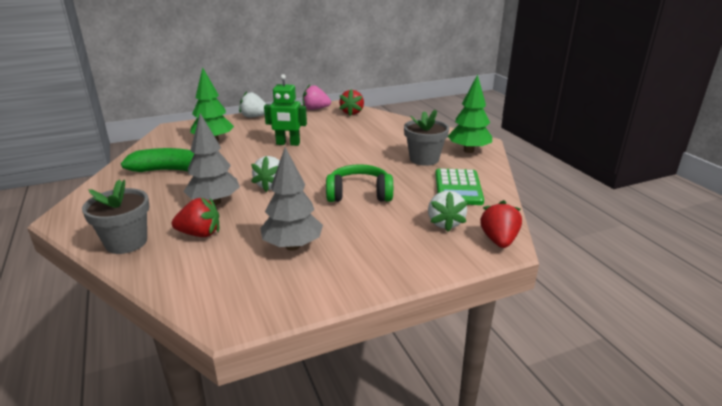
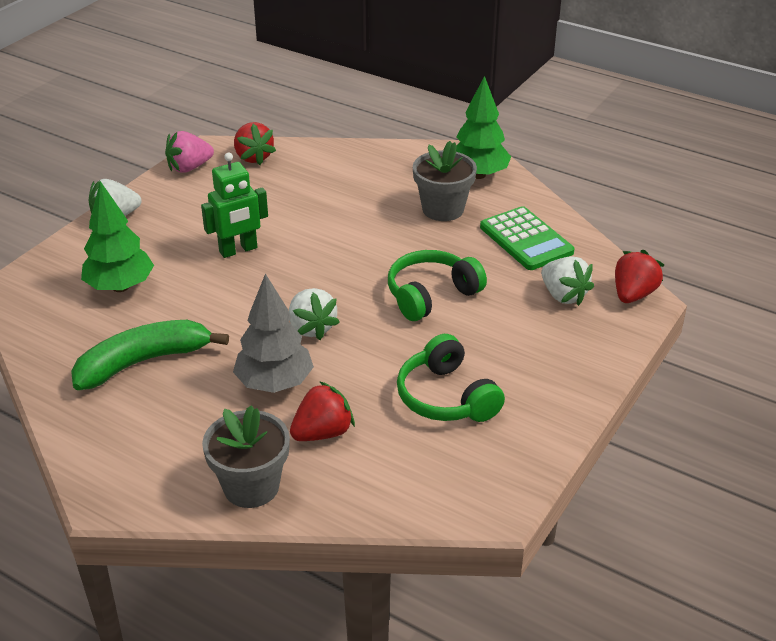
camera: 35 degrees left, 10 degrees up
(292, 246) = (446, 397): grey tree -> green headphones
(499, 240) = (633, 294): red strawberry -> red strawberry turned 60 degrees clockwise

